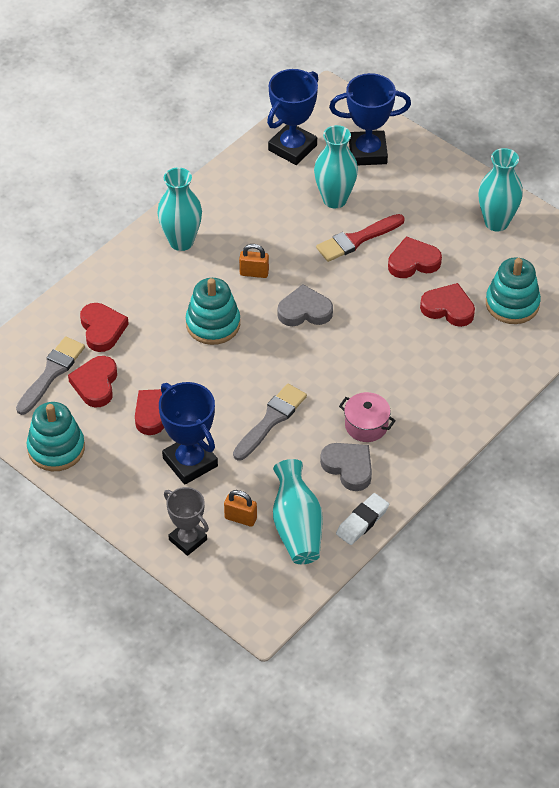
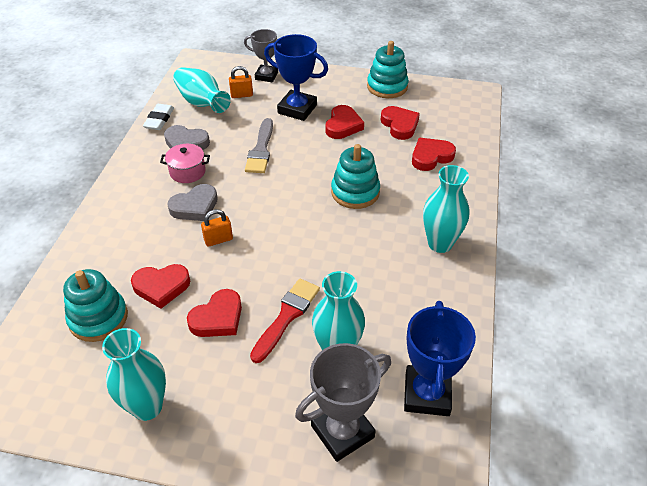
camera: 150 degrees right, 5 degrees down
(51, 373) = (434, 120): grey brush -> none
(102, 329) = (431, 157): red heart -> red heart turned 105 degrees clockwise
(254, 273) = (356, 244): orange padlock -> orange padlock (218, 240)
(304, 311) = (290, 231): grey heart -> grey heart (195, 207)
(367, 152) = (342, 431): blue trophy -> grey trophy

